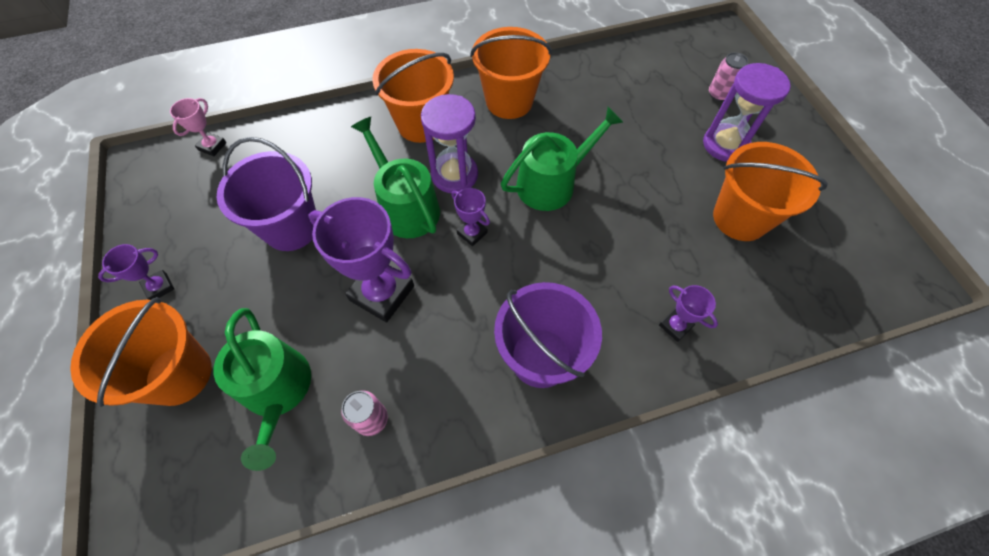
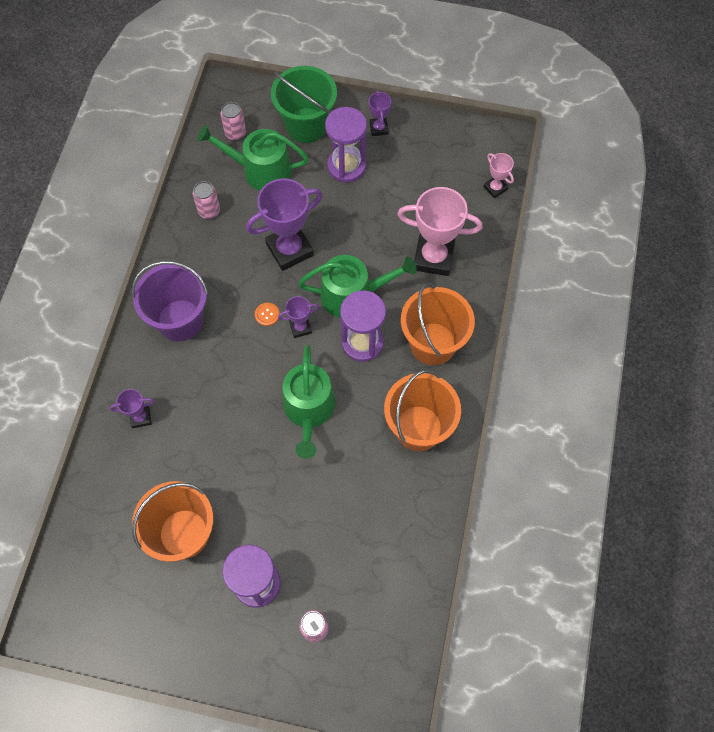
camera: 120 degrees right, 5 degrees up
(179, 374) = (306, 125): orange bucket -> green bucket
(223, 464) = (235, 133): none -> pink can
(233, 294) = (346, 166): none -> purple hourglass
(291, 227) = (381, 215): purple bucket -> none
(324, 161) = (433, 257): none -> pink trophy
(476, 271) = (267, 314): none -> orange button

